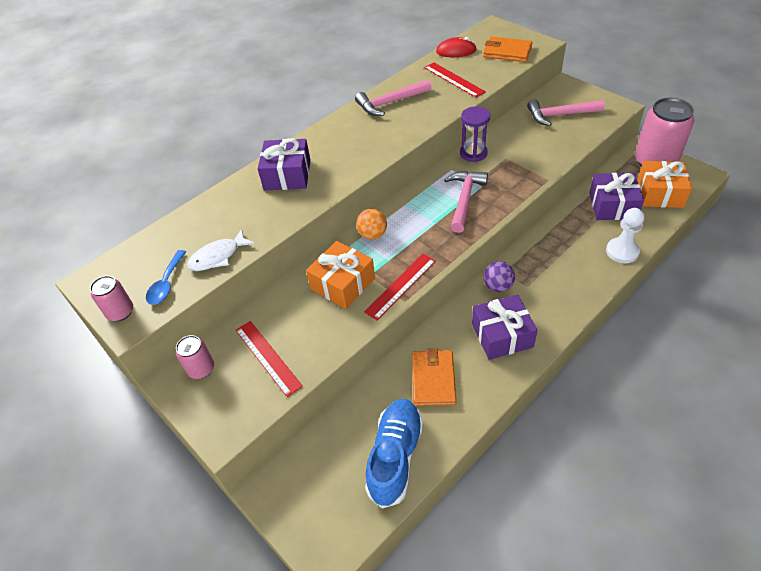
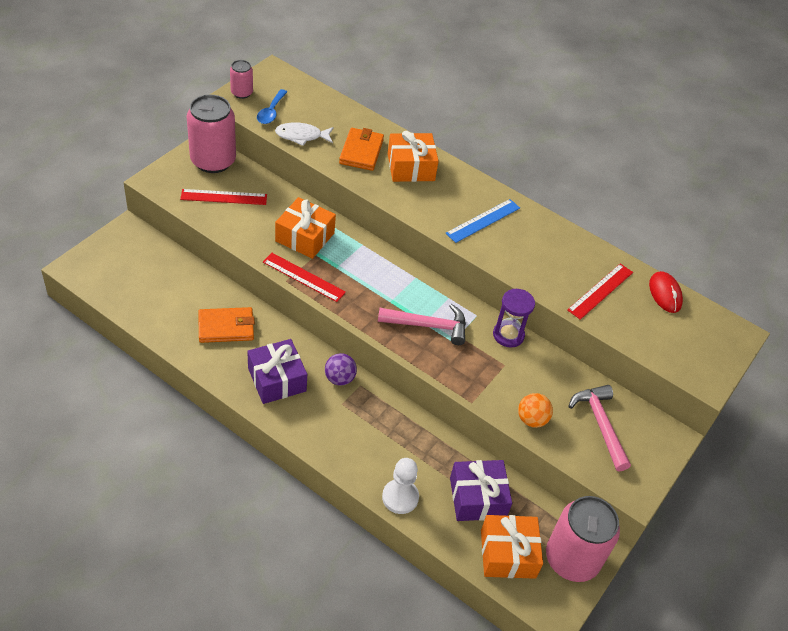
camera: 70 degrees right, 0 degrees up
(166, 283) = (271, 112): blue spoon -> blue spoon turned 75 degrees counterclockwise
(201, 369) = (213, 161): pink can -> pink can, size x2.01
(218, 256) = (301, 136): white fish -> white fish turned 45 degrees counterclockwise
(267, 357) = (224, 197): red ruler -> red ruler turned 45 degrees clockwise
(287, 175) = (411, 167): purple gift -> orange gift
(368, 134) = (483, 220): none -> blue ruler
(372, 234) = (369, 254): orange ball -> orange ball (532, 419)
(390, 103) = (542, 236): pink hammer -> none
(395, 456) = (151, 303): blue shoe -> none
(507, 52) = (675, 344): orange wallet -> orange wallet (361, 151)

